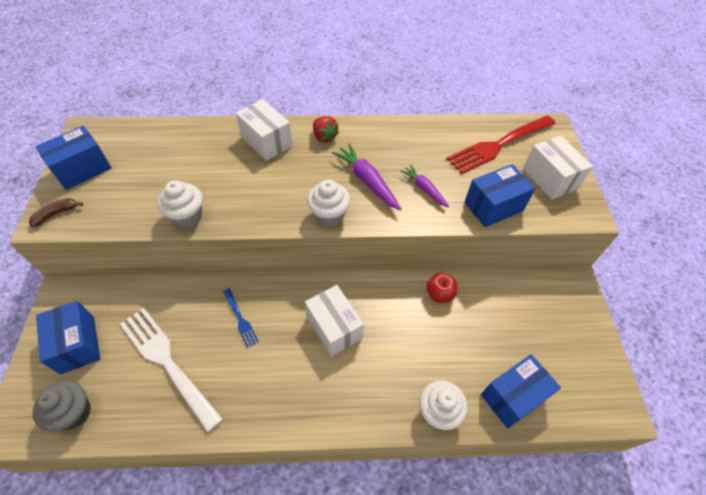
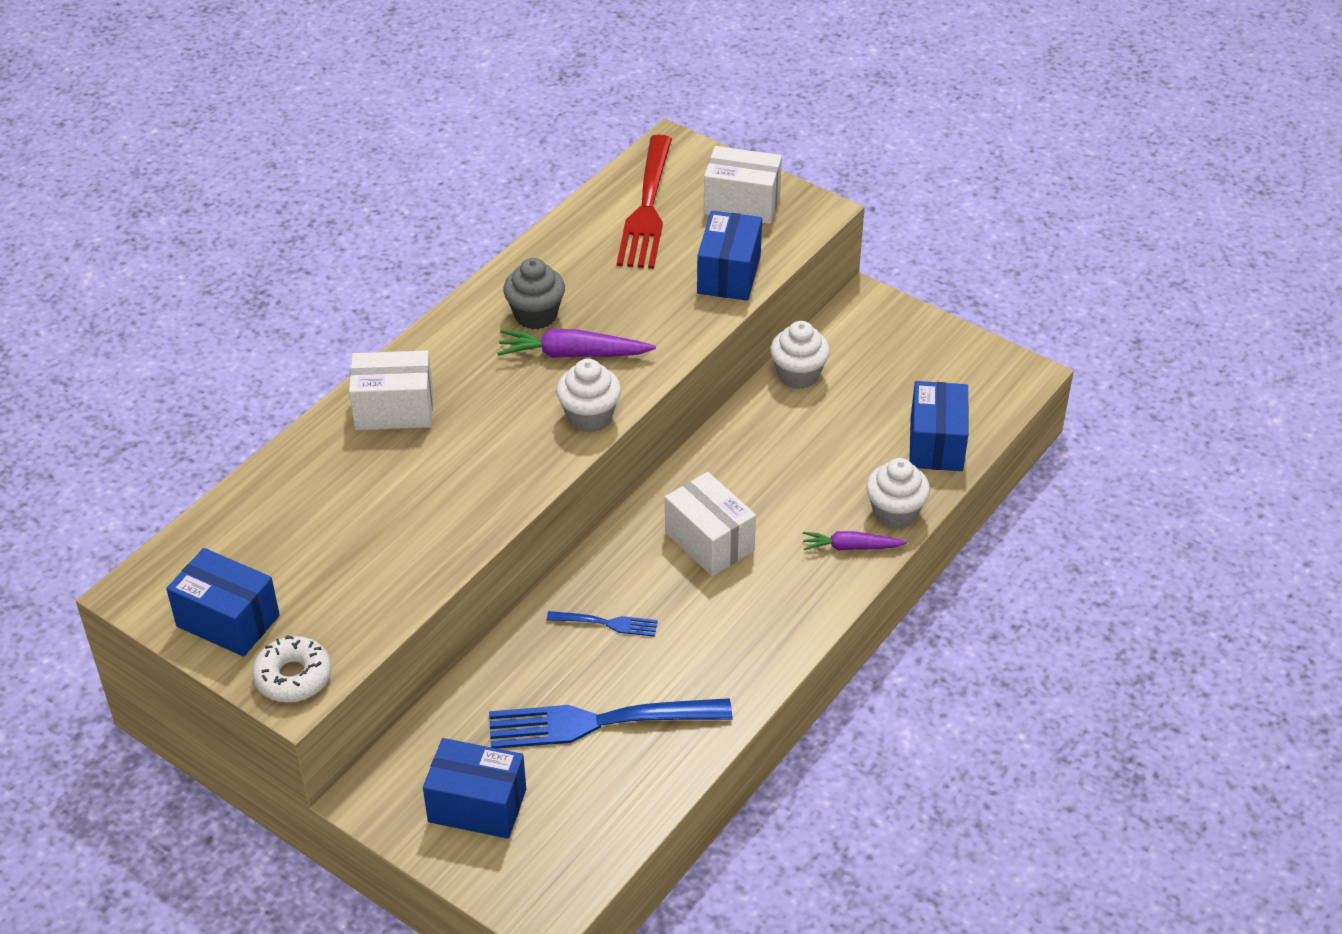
camera: 50 degrees left, 10 degrees down
(56, 214) = (293, 677): brown banana -> white donut
(74, 413) = (581, 842): grey cupcake -> grey cupcake (535, 315)
(82, 169) = (228, 621): blue box -> blue box turned 60 degrees counterclockwise
(168, 363) = (600, 722): white fork -> blue fork
(187, 216) = (446, 547): white cupcake -> white cupcake (798, 375)
(324, 137) = (451, 350): red strawberry -> none
(334, 328) = (709, 541): white box -> white box turned 45 degrees clockwise
(424, 189) = (641, 313): purple carrot -> purple carrot (851, 547)
(439, 294) = (761, 422): red apple -> none

